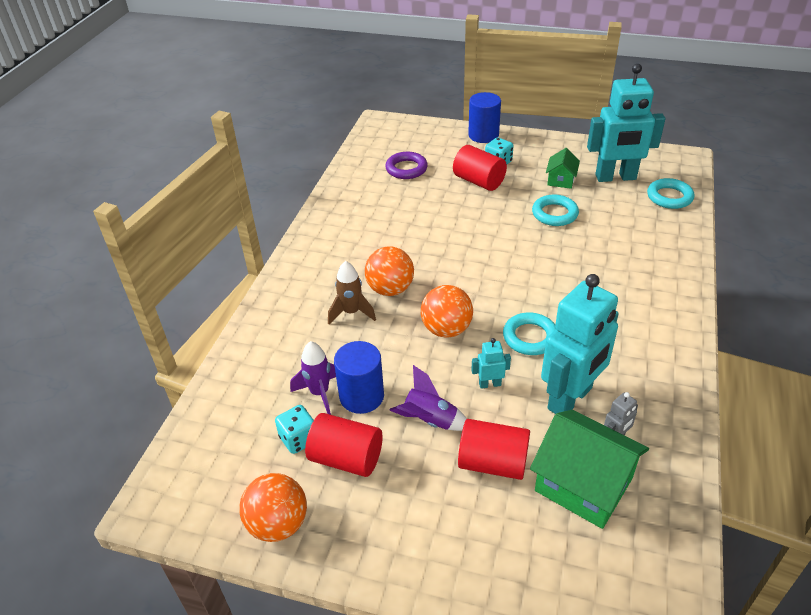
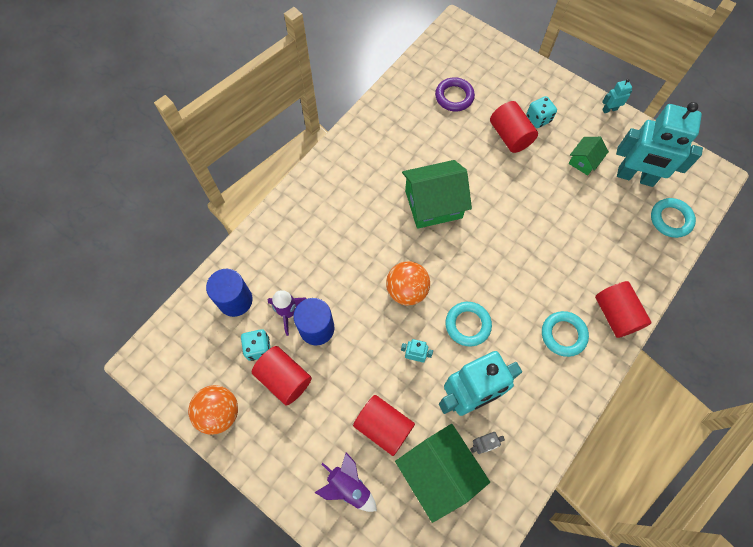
camera: 20 degrees right, 25 degrees up
(351, 312) = (342, 244): brown rocket -> none
(390, 289) = (381, 231): orange ball -> none
(429, 420) = (355, 371): purple rocket -> purple rocket (348, 486)
(433, 252) = (433, 204): none -> green house
(483, 135) = (542, 78): blue cylinder -> blue cylinder (235, 300)
(554, 214) = (556, 200): turquoise ring -> turquoise ring (563, 335)
(559, 140) = (609, 109): none -> turquoise robot
(672, 281) = (615, 314): none -> red cylinder

